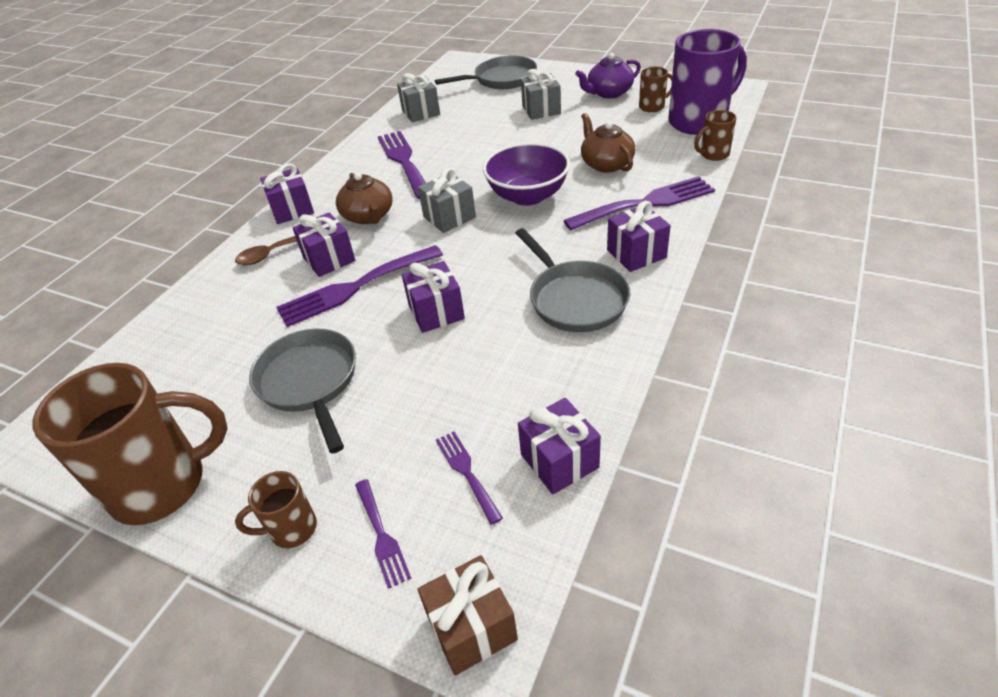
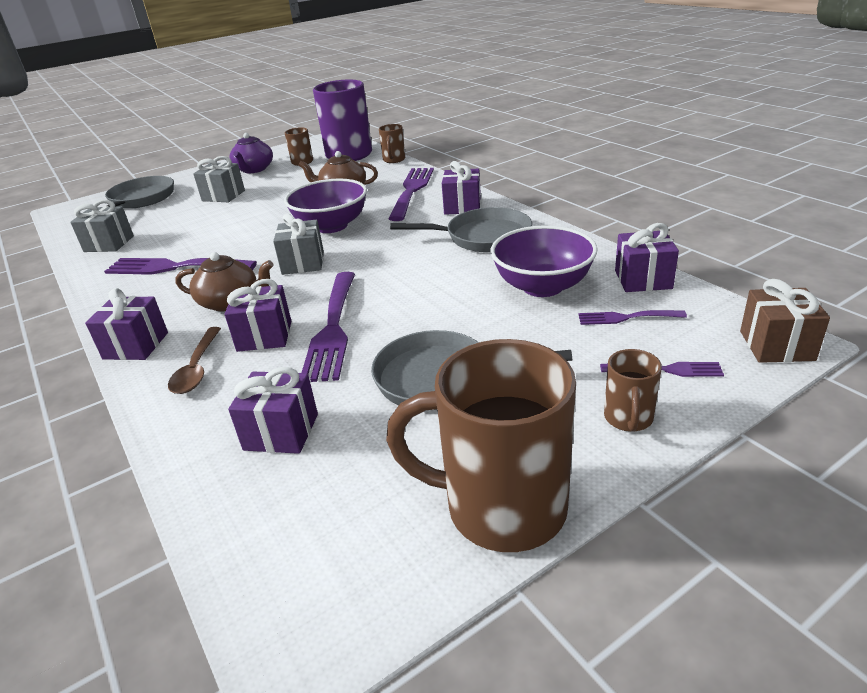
camera: 60 degrees left, 10 degrees down
(163, 485) = (501, 507): brown mug -> brown mug turned 90 degrees counterclockwise
(436, 312) = (424, 294): purple gift -> purple gift (281, 432)
(496, 385) = (542, 286): none -> purple bowl

